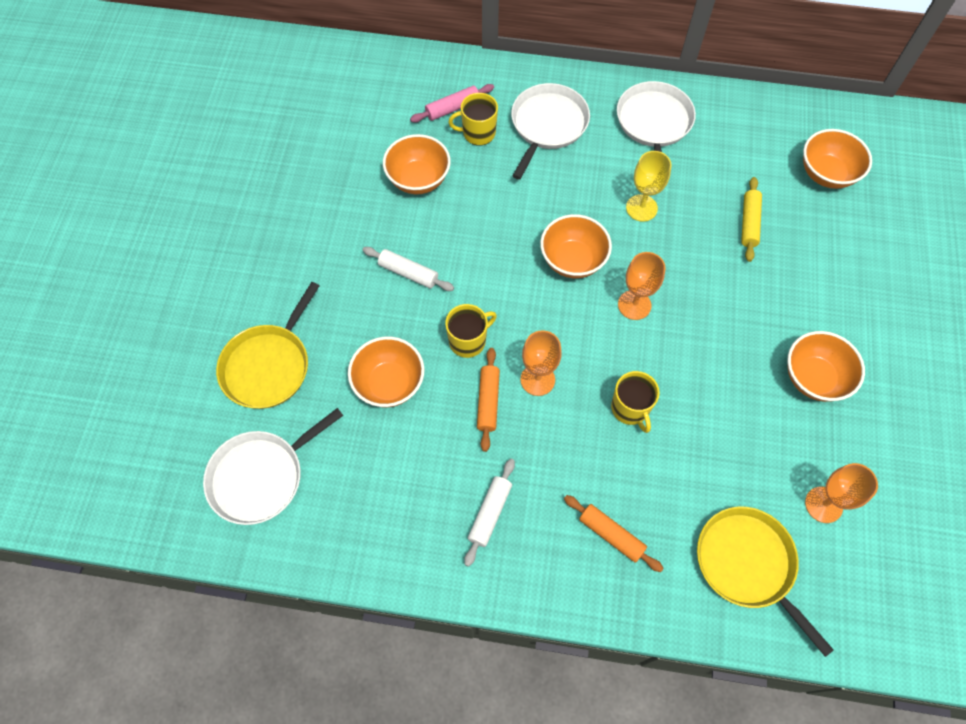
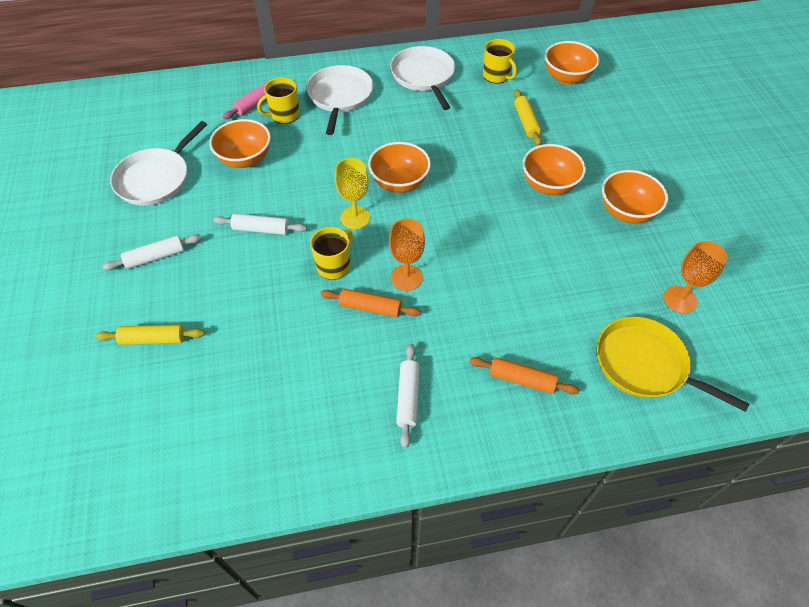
camera: 20 degrees left, 10 degrees down
(261, 476) = (175, 438): white pan -> white pan (156, 178)
(269, 365) = (153, 339): yellow pan -> yellow rolling pin
(295, 273) = (155, 257): none -> white rolling pin
(389, 383) = (275, 320): orange bowl -> orange bowl (548, 185)
(488, 401) = (370, 307): orange rolling pin -> orange rolling pin turned 60 degrees counterclockwise
(630, 409) = (494, 276): yellow mug -> yellow mug (496, 76)
(634, 305) = (463, 200): orange goblet -> none
(641, 208) = (439, 133): yellow goblet -> yellow goblet (355, 218)

